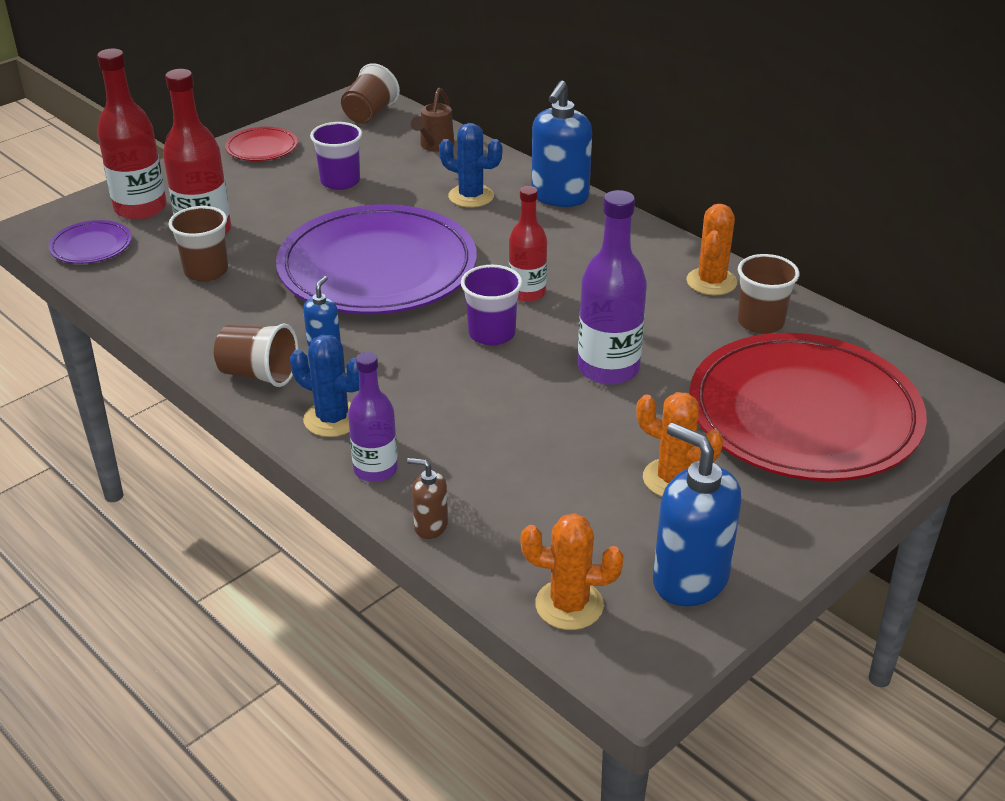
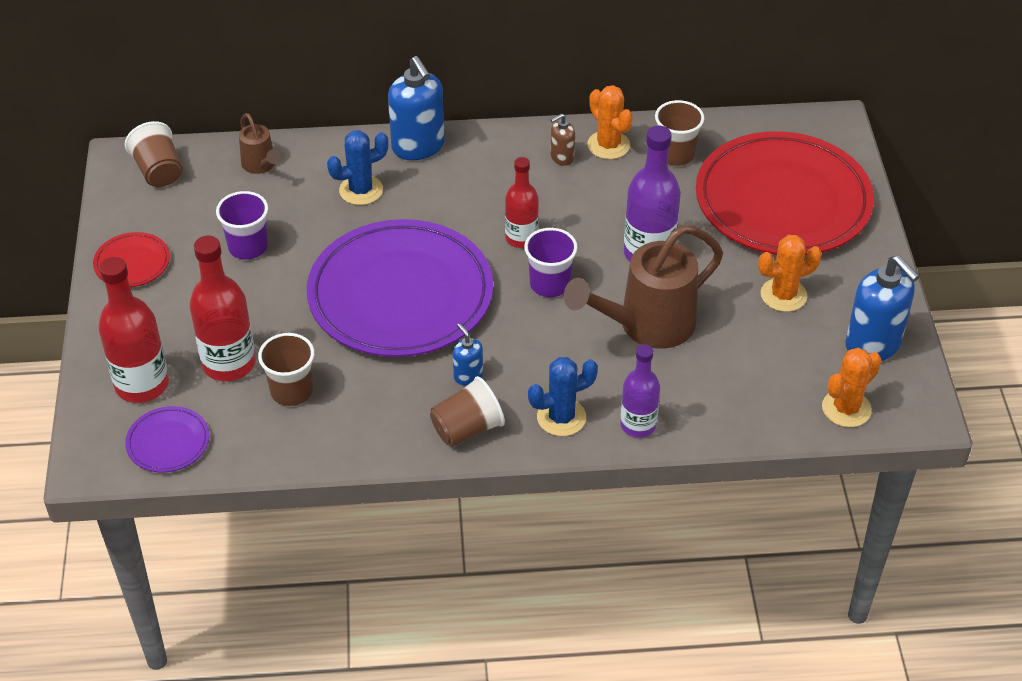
camera: 50 degrees left, 10 degrees up
(430, 526) = (719, 429): brown soap dispenser -> brown soap dispenser (562, 157)
(513, 412) = (647, 326): none -> brown watering can
(689, 580) = (873, 345): blue soap dispenser -> blue soap dispenser turned 120 degrees counterclockwise

